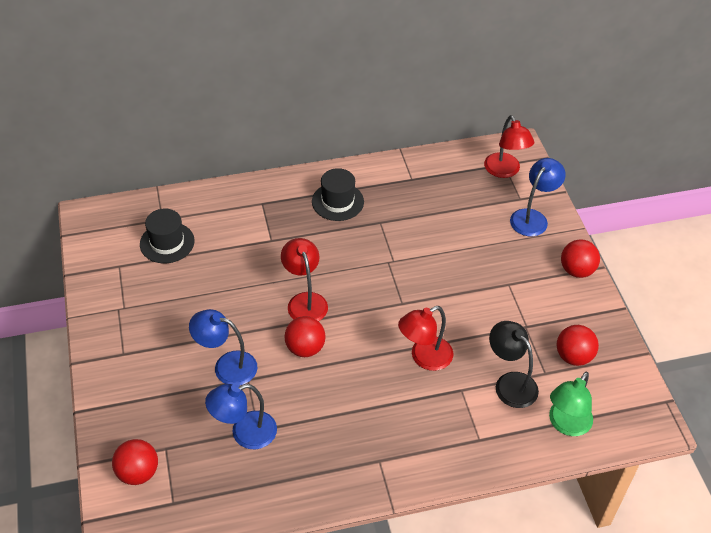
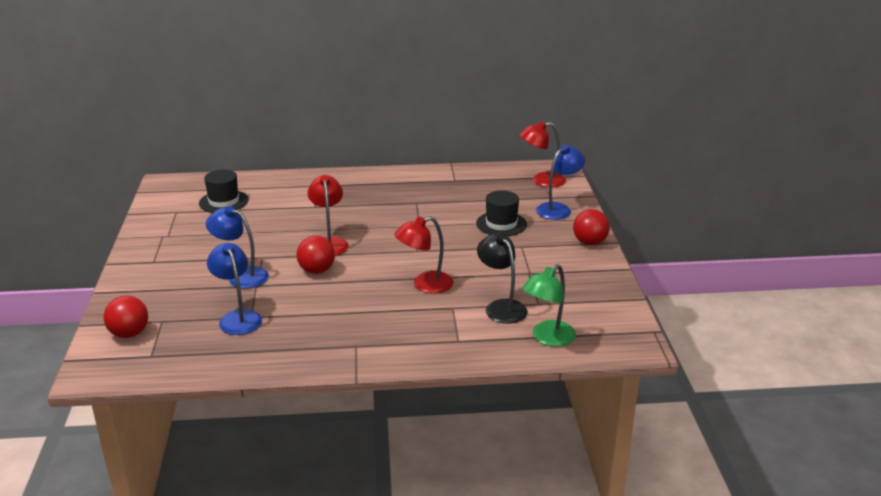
camera: 10 degrees right, 20 degrees down
(244, 433) = (238, 318): blue lamp -> blue lamp turned 75 degrees clockwise
(337, 201) = (383, 188): black hat -> black hat (501, 224)
(505, 171) = (541, 181): red lamp -> red lamp turned 90 degrees clockwise
(573, 356) = (569, 295): red ball -> none

